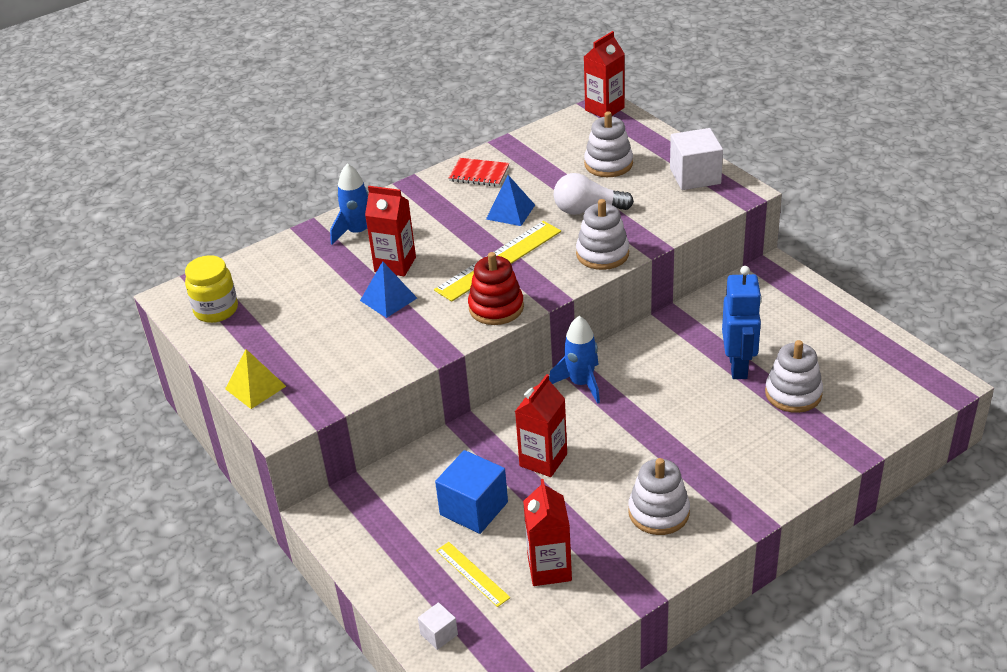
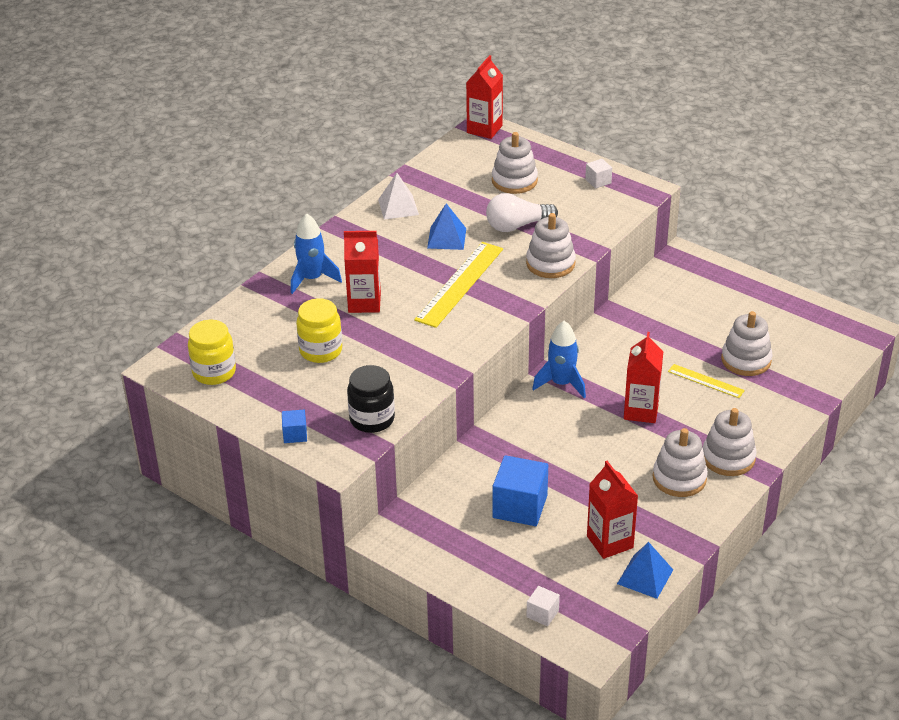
camera: 20 degrees left, 0 degrees up
(255, 387) = (295, 434): yellow pyramid -> blue cube
(327, 306) = (321, 350): none -> yellow jar
(338, 385) = (372, 419): none -> black jar
(388, 299) = (376, 335): blue pyramid -> blue pyramid (645, 576)
(472, 573) = (546, 560): yellow ruler -> yellow ruler (706, 381)
(479, 174) = (398, 207): red notebook -> white pyramid
(496, 307) = (479, 326): red stacking toy -> none
(543, 460) = (560, 454): red carton -> red carton (641, 411)
(695, 176) = (598, 181): white cube -> white cube, size x0.50
(724, 500) = (728, 458): none -> white stacking toy
(738, 366) = (690, 345): blue robot -> none

